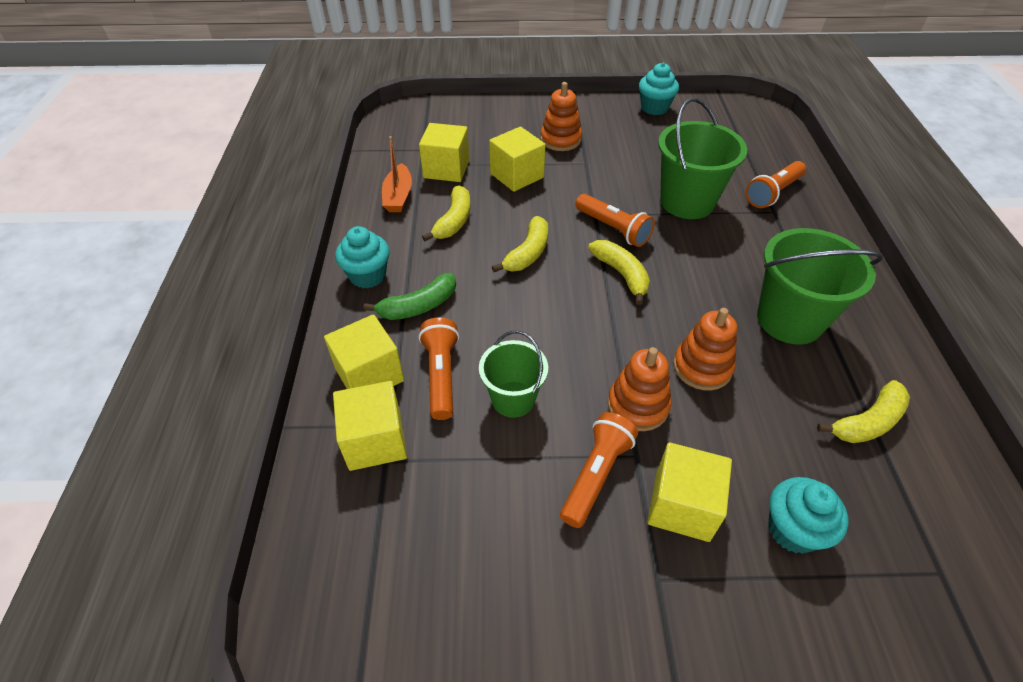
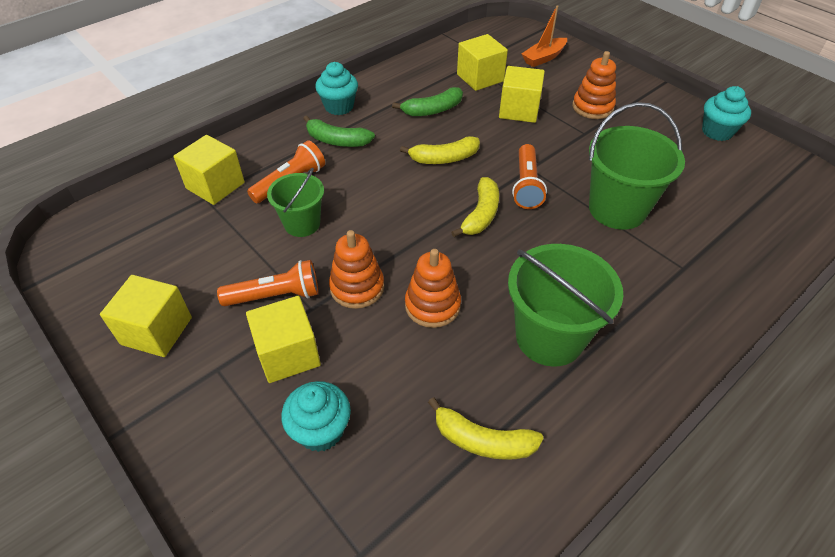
camera: 50 degrees right, 0 degrees up
(369, 375) = (261, 154): yellow cube -> yellow cube (156, 331)
(398, 196) = (425, 75): orange boat -> orange boat (543, 58)
(454, 221) = (432, 110): yellow banana -> green banana
(773, 193) = (710, 256): orange flashlight -> none

